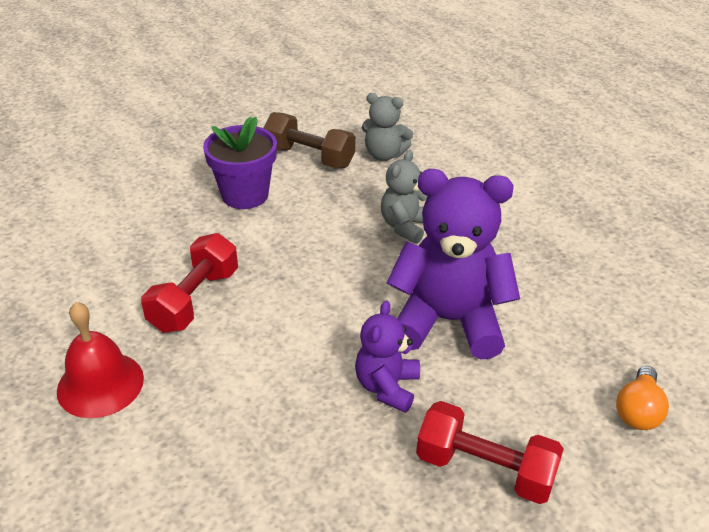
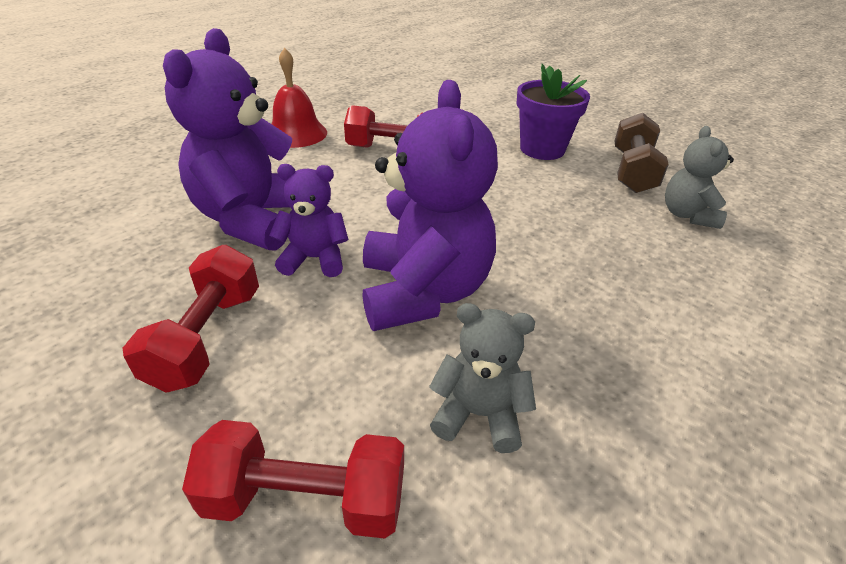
camera: 75 degrees right, 0 degrees up
(300, 434) = (253, 219): none -> purple teddy bear
(405, 226) = (567, 244): grey teddy bear -> grey teddy bear (479, 414)
(638, 411) = (305, 499): orange light bulb -> red dumbbell

